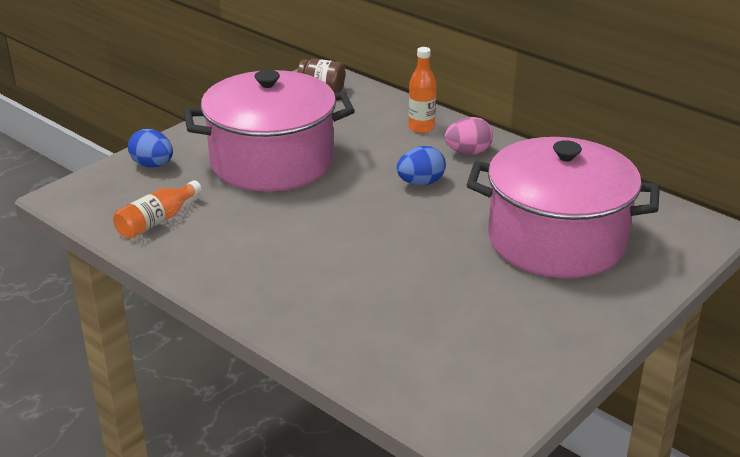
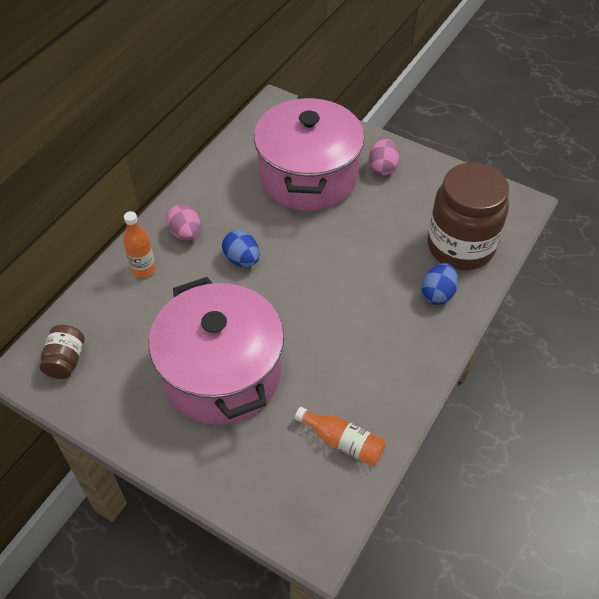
camera: 100 degrees left, 20 degrees up
(153, 165) = (243, 478): blue egg -> blue egg (437, 294)
(401, 352) = (460, 247): none -> brown jar
(572, 306) = (382, 168): none -> pink egg

